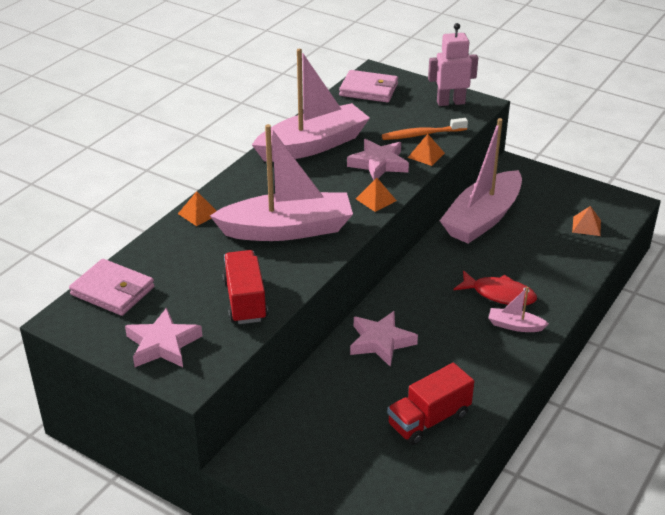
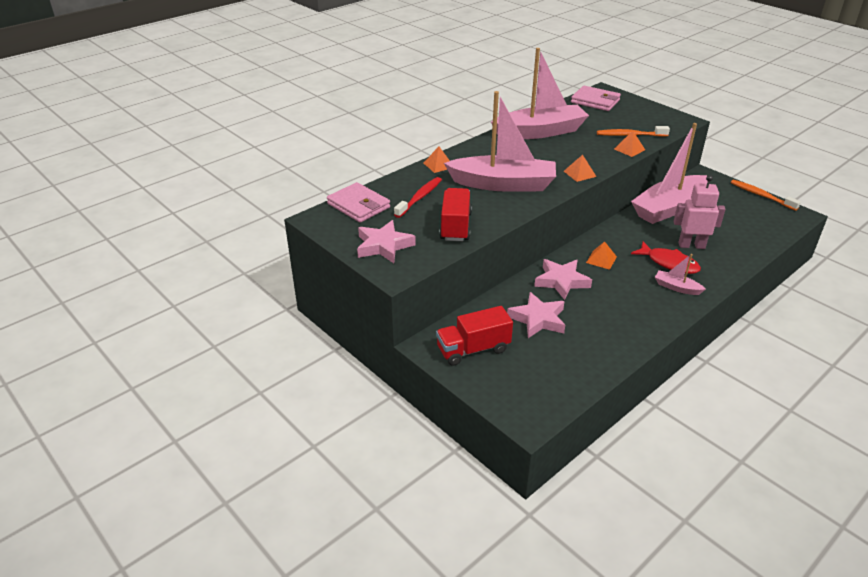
camera: 15 degrees right, 0 degrees up
(188, 266) = (420, 197): none -> red toothbrush
(378, 164) = (589, 150): pink star -> pink star (538, 319)
(429, 420) = (586, 343): red truck -> red truck (473, 349)
(450, 102) = (659, 117): pink robot -> pink robot (691, 245)
(583, 184) = (761, 195): none -> orange toothbrush
(586, 226) = (757, 225): orange pyramid -> orange pyramid (601, 259)

